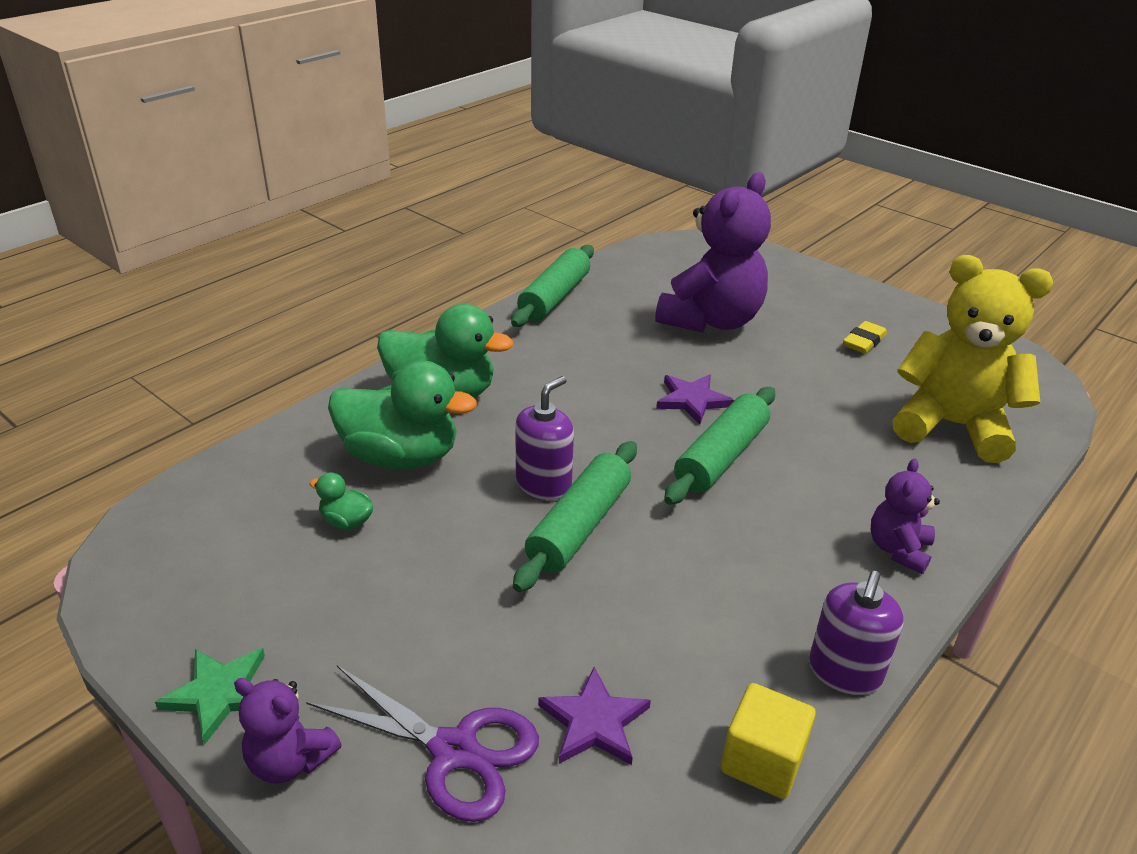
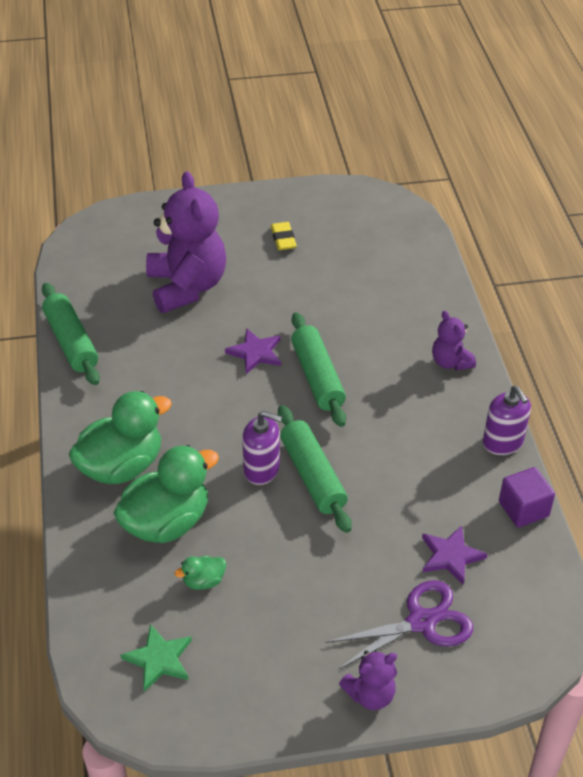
camera: 50 degrees left, 10 degrees up
(220, 693) = (295, 706): green star -> green star (159, 659)
(543, 484) = (261, 469): purple soap dispenser -> purple soap dispenser turned 120 degrees clockwise
(762, 761) = (523, 509): yellow cube -> purple cube
(952, 426) = (388, 266): yellow teddy bear -> none

